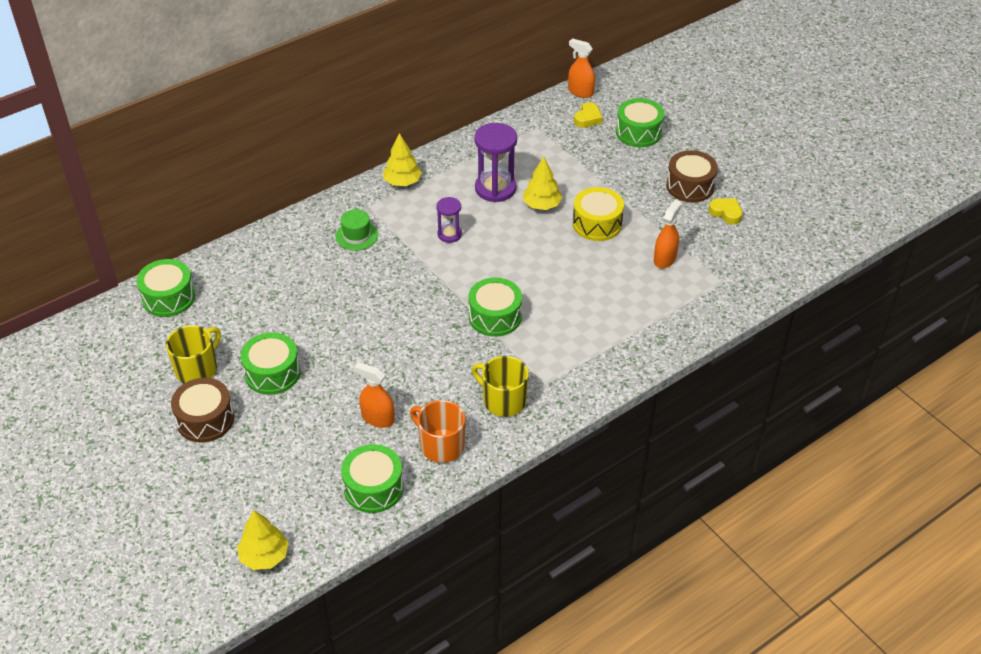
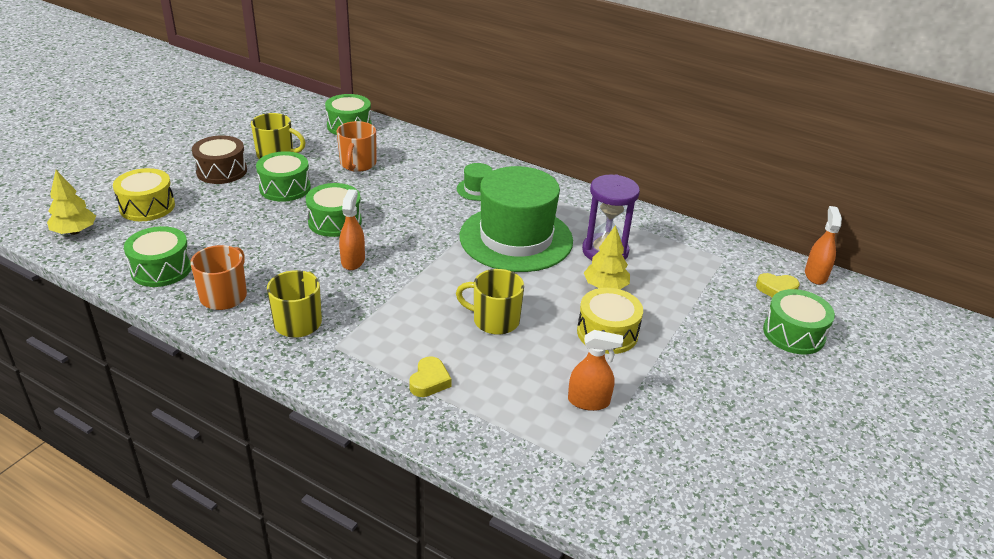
camera: 65 degrees right, 10 degrees down
(246, 490) = (147, 206): none -> yellow drum
(257, 308) = (357, 164): none -> orange mug
(378, 418) = (249, 252): orange spray bottle -> orange spray bottle (353, 260)
(402, 182) = (568, 197): yellow tree -> none
(449, 234) = (516, 238): purple hourglass -> green hat
(495, 317) = (416, 291): green drum -> green drum (335, 221)
(555, 280) = (494, 320): none -> yellow mug
(690, 186) = (739, 398): brown drum -> none
(726, 213) = (718, 443): yellow heart -> yellow heart (429, 381)

